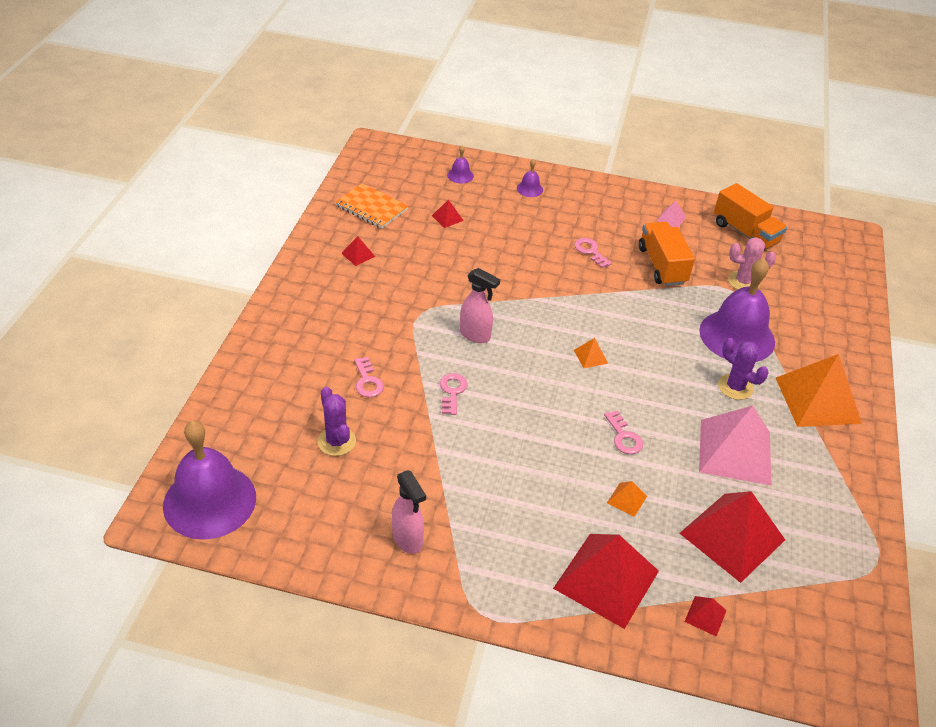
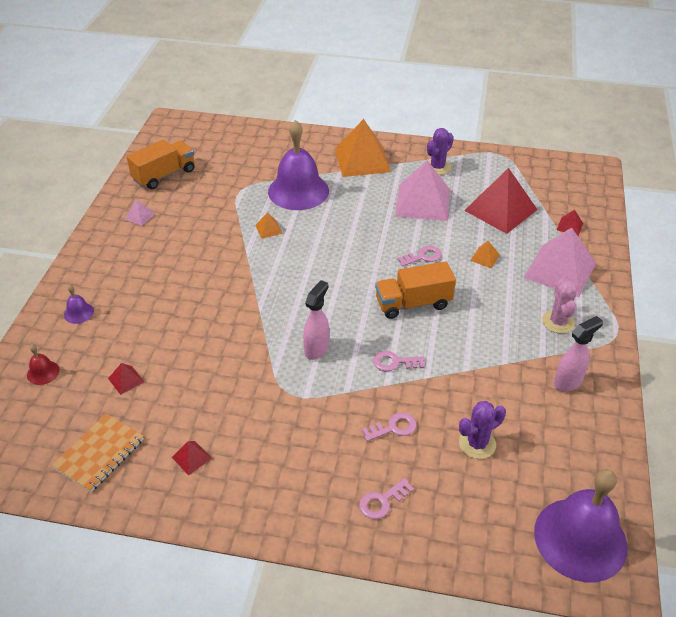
camera: 90 degrees left, 0 degrees up
(460, 175) = (43, 372): purple bell -> red bell
(590, 251) = (188, 269): pink key -> pink key (382, 501)
(590, 356) = (334, 272): orange pyramid -> orange pyramid (268, 229)
(606, 579) = (560, 270): red pyramid -> pink pyramid
(662, 265) = (210, 225): orange truck -> orange truck (413, 303)
(735, 387) = (356, 196): purple cactus -> purple cactus (437, 167)
(743, 282) = (230, 182): pink cactus -> pink cactus (558, 322)

